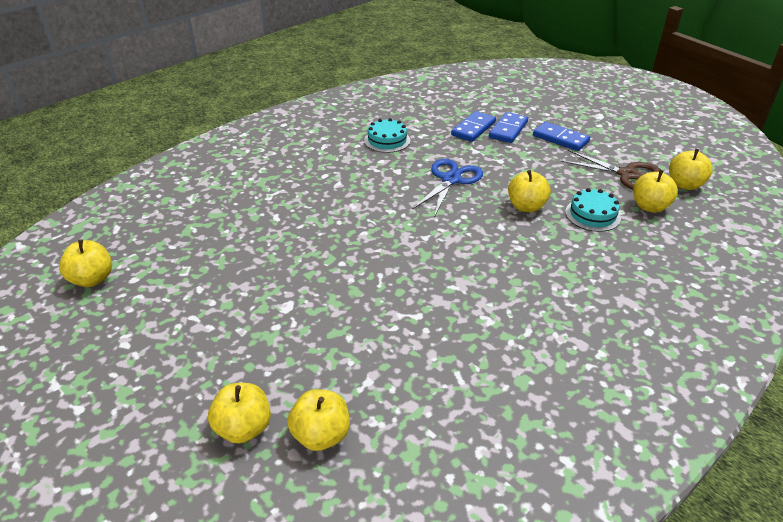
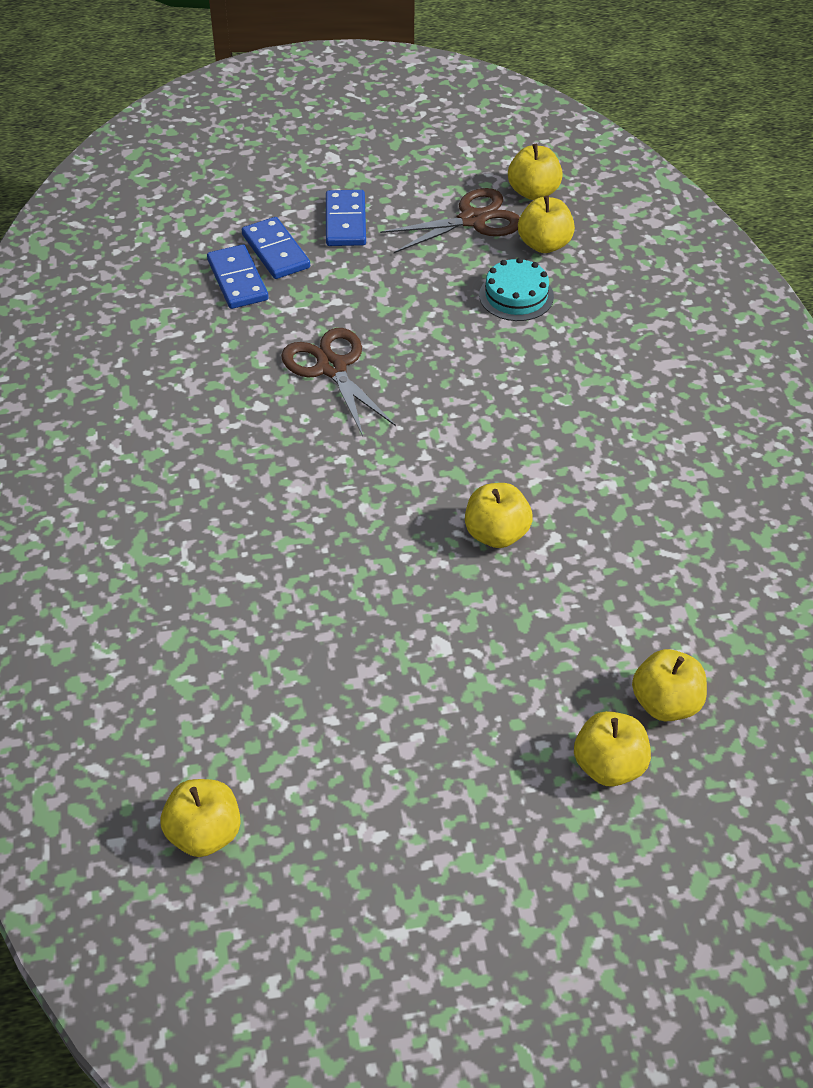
camera: 55 degrees left, 10 degrees up
(387, 140) = (174, 376): turquoise cake -> none
(451, 179) = (332, 368): blue scissors -> brown scissors
(526, 207) = (451, 337): yellow apple -> yellow apple (496, 534)
(560, 139) = (346, 221): blue domino -> blue domino turned 75 degrees counterclockwise

